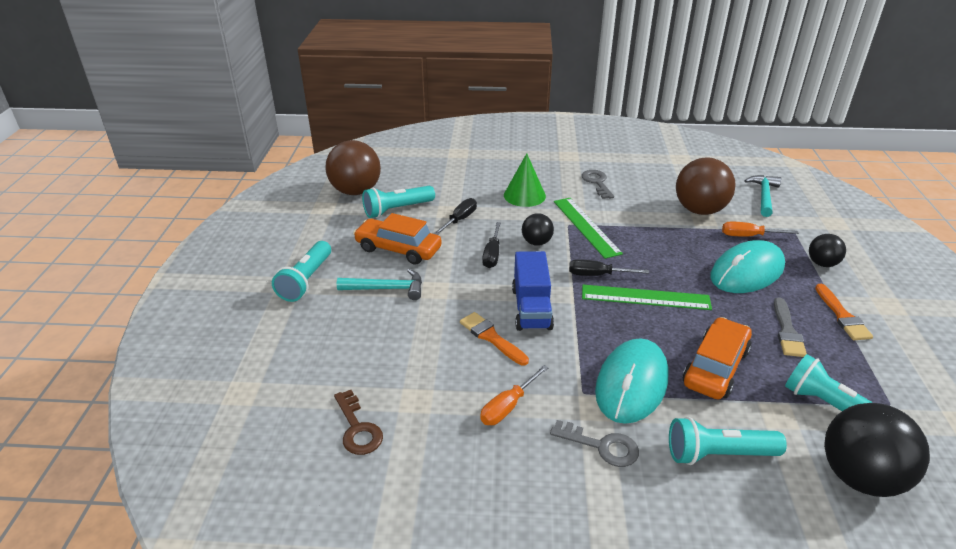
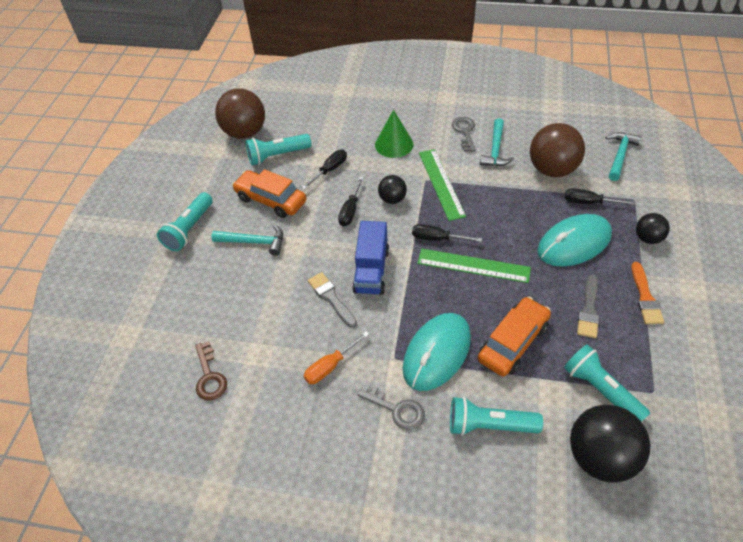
camera: 10 degrees right, 15 degrees up
(491, 337) = (331, 298): orange brush -> grey brush
(634, 196) = (495, 150): none -> turquoise hammer
(748, 236) = (589, 202): orange screwdriver -> black screwdriver

